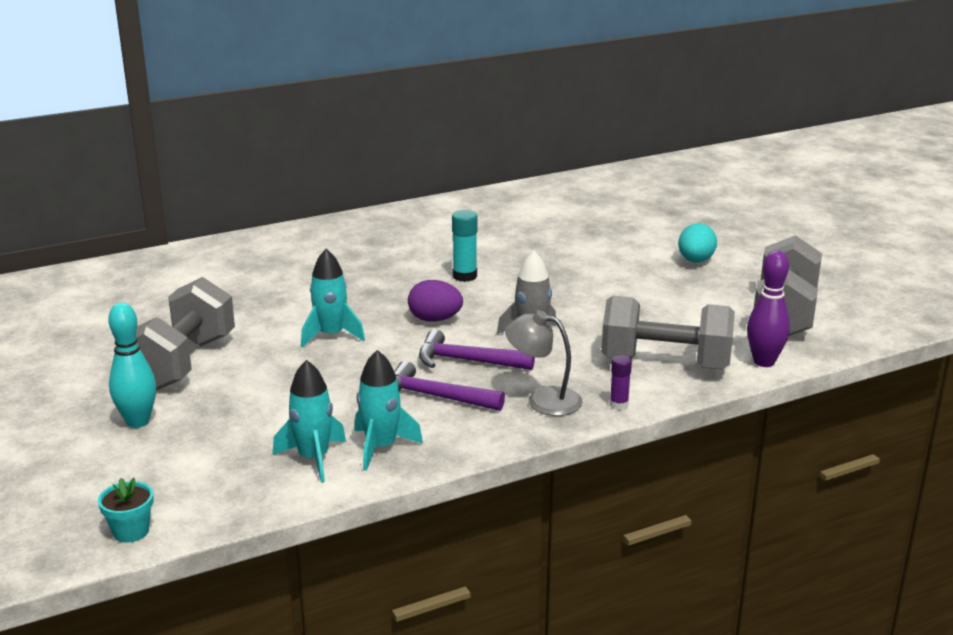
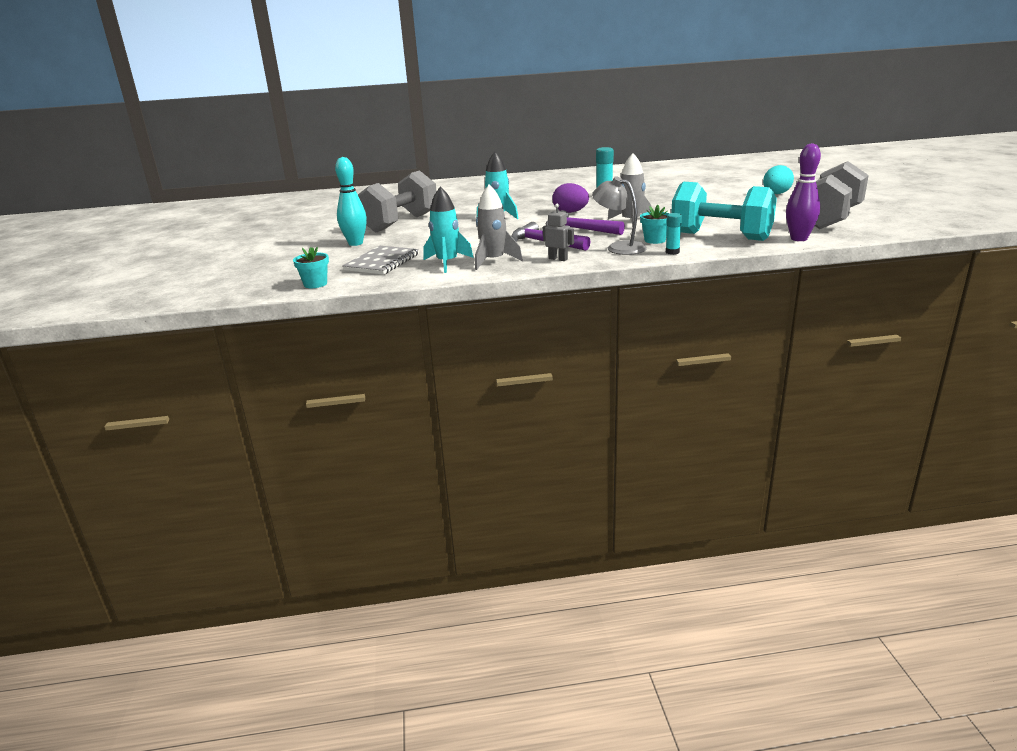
camera: 20 degrees right, 0 degrees up
(209, 466) = (382, 262): none -> grey notebook
(381, 447) = (493, 261): turquoise rocket -> grey rocket
(471, 434) = (558, 259): none -> grey robot
(584, 379) = (655, 240): none -> turquoise flower pot
(619, 405) = (672, 252): purple glue stick -> turquoise glue stick
(665, 363) = (720, 236): grey dumbbell -> turquoise dumbbell

